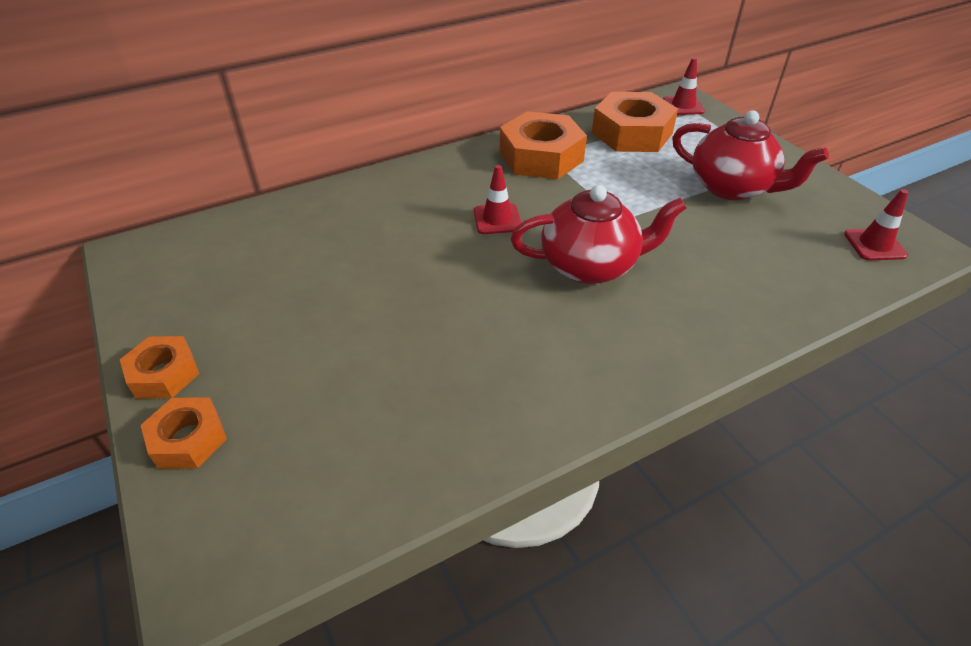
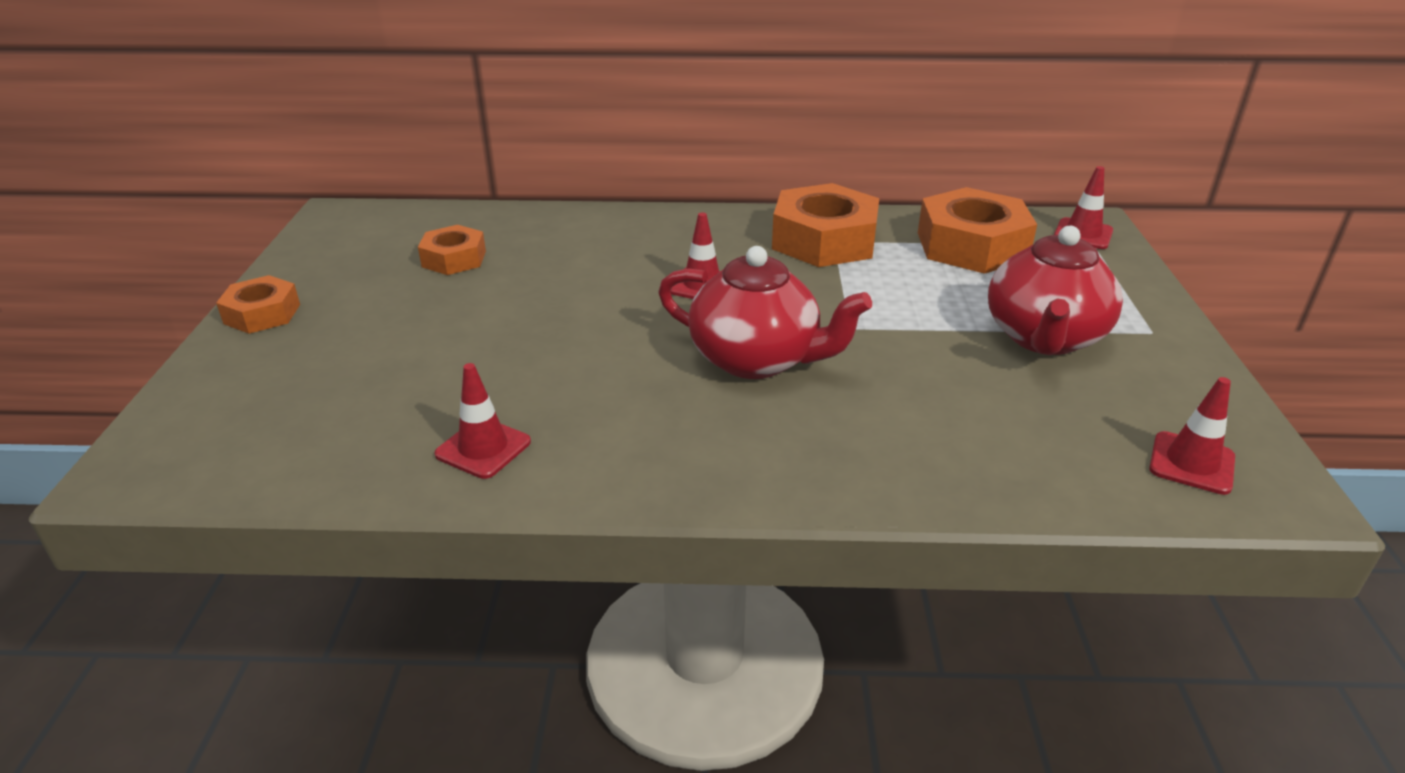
camera: 30 degrees right, 10 degrees down
(188, 439) = (227, 368): orange nut -> orange nut (454, 259)
(481, 415) = (483, 448): none -> red traffic cone
(731, 188) = (1044, 338): red teapot -> red teapot turned 45 degrees clockwise

